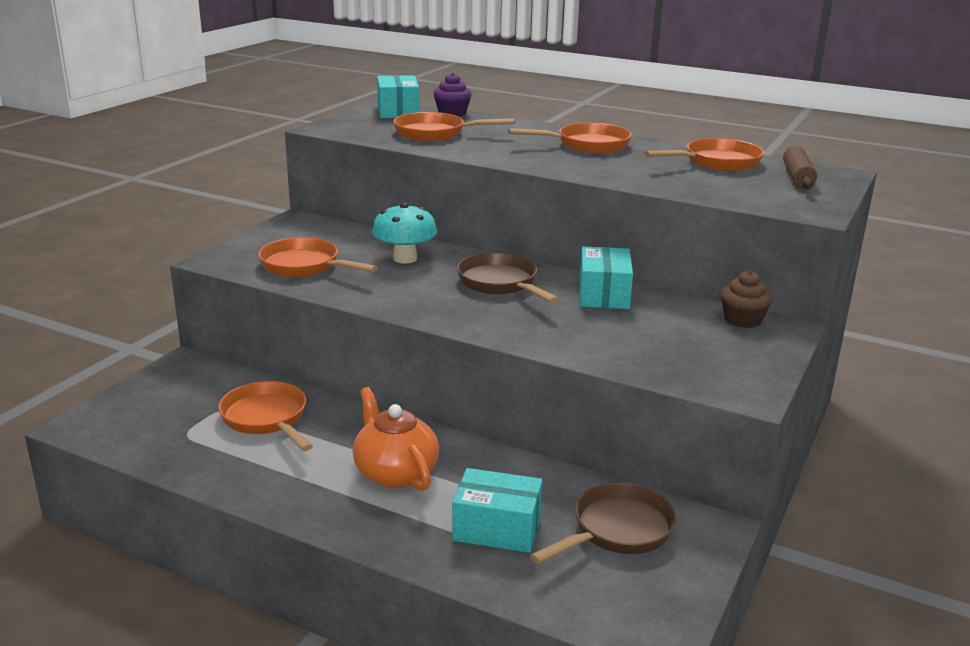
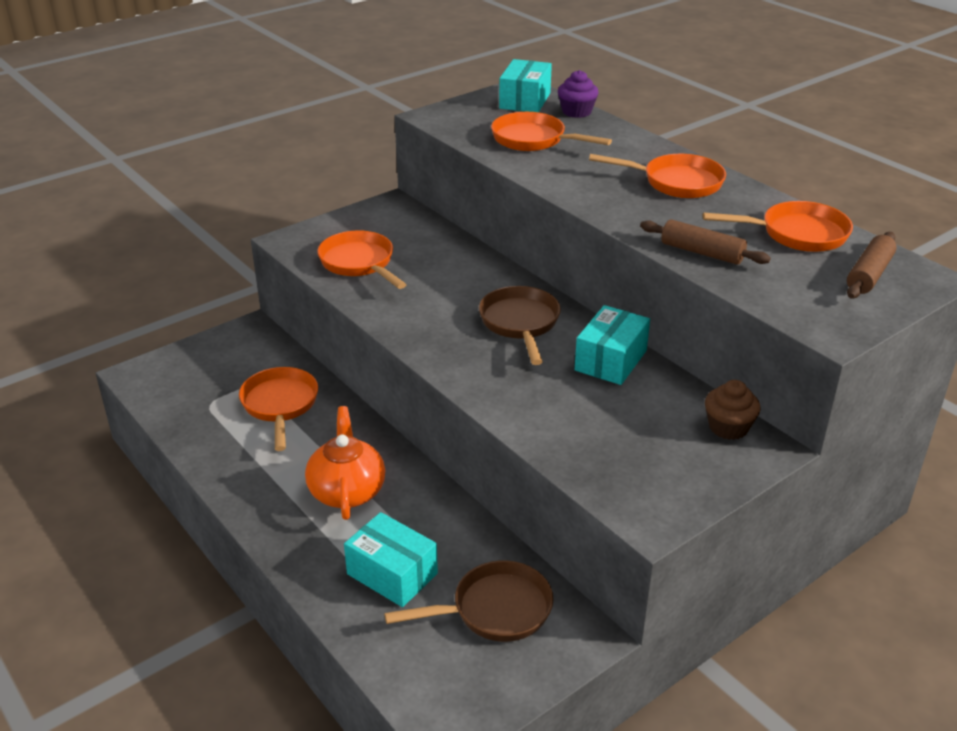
camera: 25 degrees right, 10 degrees up
(405, 258) = (455, 273): turquoise mushroom -> none
(659, 182) = (702, 252): none -> brown rolling pin

